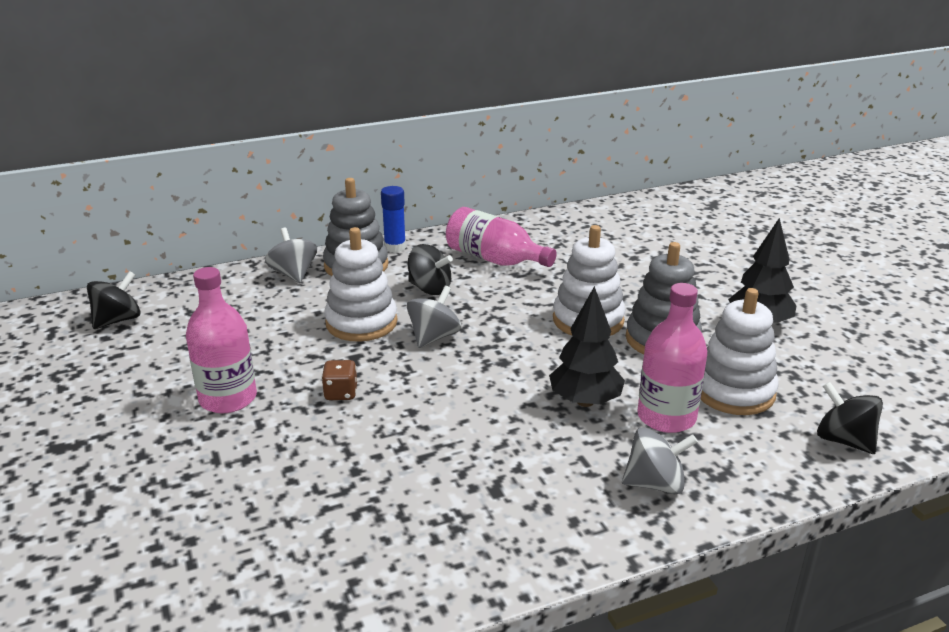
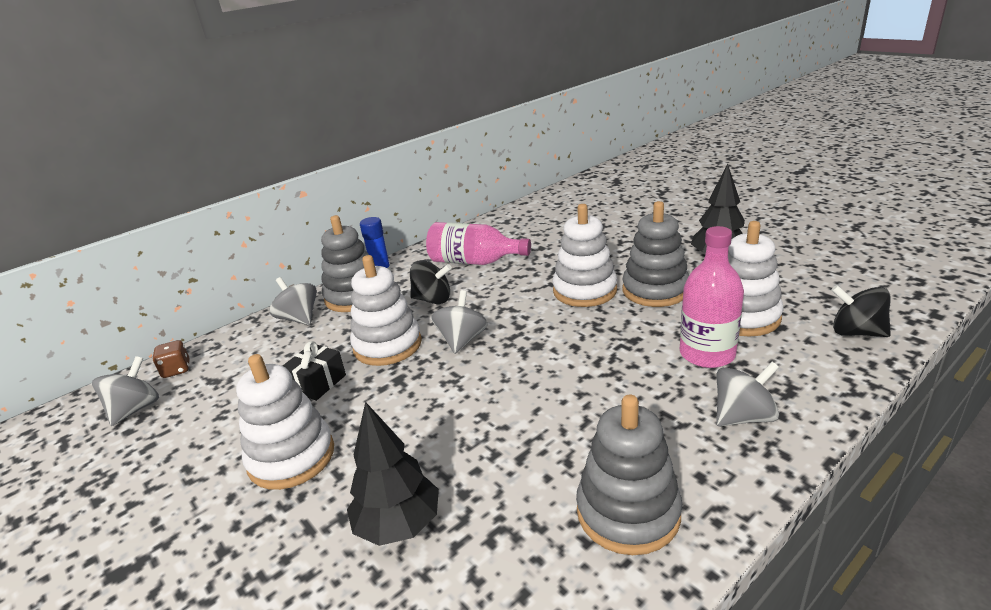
camera: 15 degrees left, 0 degrees up
(118, 320) = (135, 409): black spinning top -> grey spinning top
(228, 398) = (291, 457): pink bottle -> white stacking toy
(280, 340) = (317, 383): none -> black gift
(341, 393) = (404, 417): brown dice -> brown dice (176, 370)
(487, 528) = (628, 512): none -> grey stacking toy
(585, 401) = (631, 360): black tree -> black tree (399, 525)

